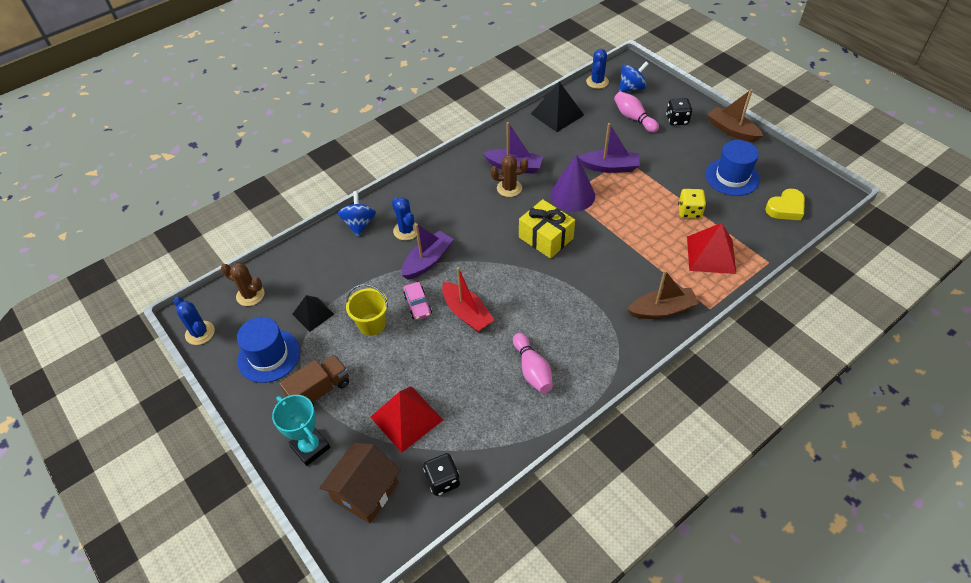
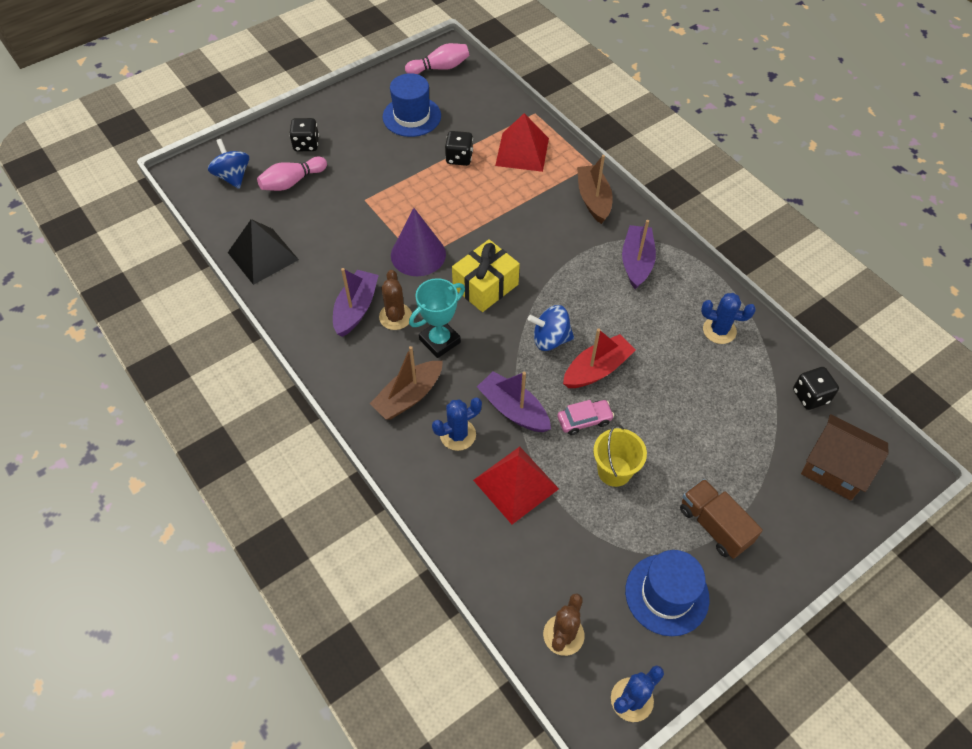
camera: 90 degrees left, 5 degrees up
(310, 447) = (790, 529): turquoise trophy -> turquoise trophy (440, 341)
(313, 314) = (598, 544): black pyramid -> none
(359, 224) = (438, 495): blue spinning top -> blue spinning top (550, 339)
(406, 418) = (742, 430): red pyramid -> red pyramid (515, 484)
(532, 370) = (672, 312): pink bowling pin -> pink bowling pin (440, 68)
(597, 82) = (208, 208): blue cactus -> blue cactus (719, 330)
(610, 167) = (376, 215): purple boat -> purple boat (636, 262)
(689, 211) = (459, 158): yellow dice -> black dice
(732, 130) = (337, 103): brown boat -> brown boat (409, 396)
(785, 208) = (464, 87): yellow heart -> none

